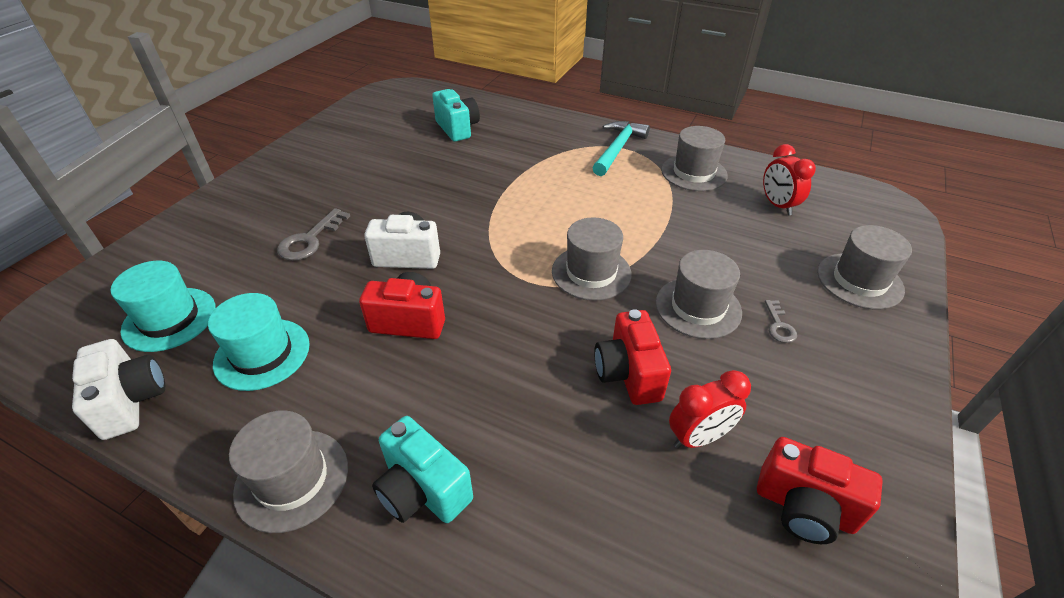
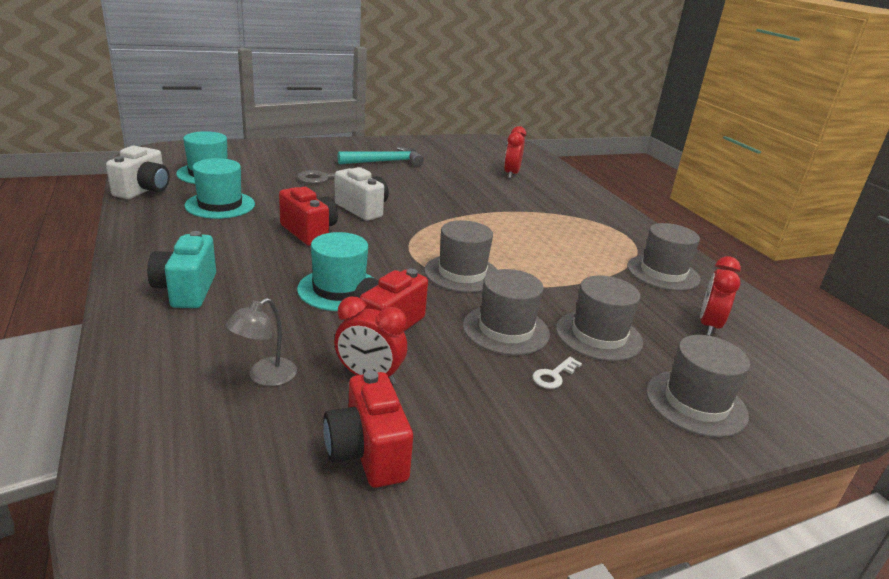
camera: 40 degrees right, 15 degrees down
(292, 479) = (147, 250): grey hat -> grey hat (598, 335)
(457, 128) = (511, 174): turquoise camera -> red clock
(540, 368) = (339, 289): none -> turquoise hat
(617, 149) = (618, 233): turquoise hammer -> turquoise hammer (384, 162)
(642, 515) = (264, 377): none -> grey lamp
(779, 325) = (554, 375): grey key -> white key

